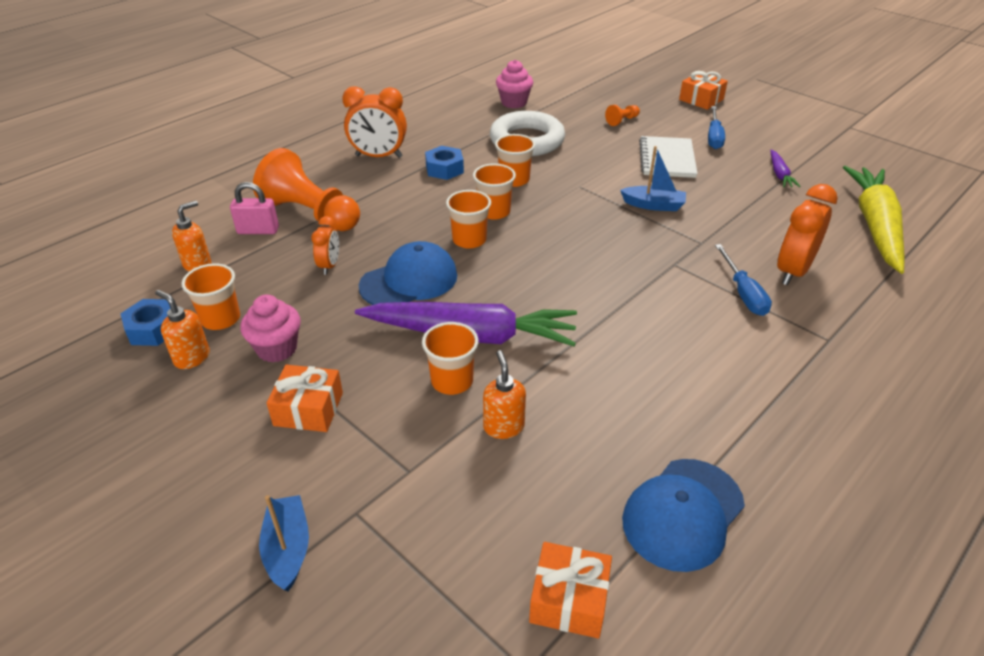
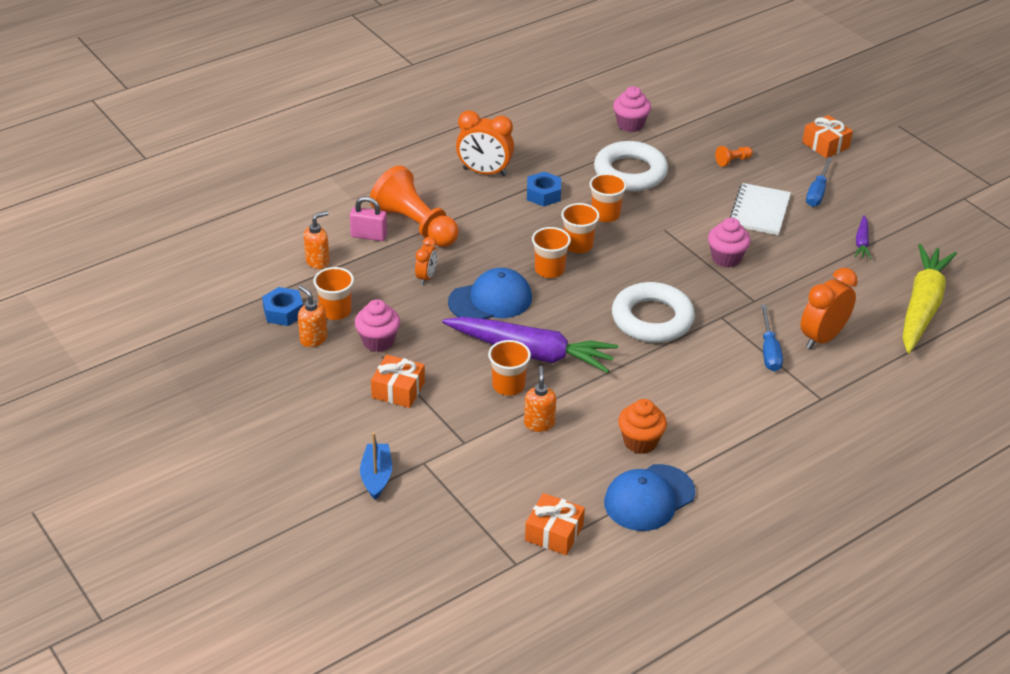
camera: 10 degrees right, 0 degrees up
(599, 276) = (652, 319): none -> white ring
(641, 431) = (640, 442): none -> orange cupcake
(653, 205) = (726, 258): blue boat -> pink cupcake

